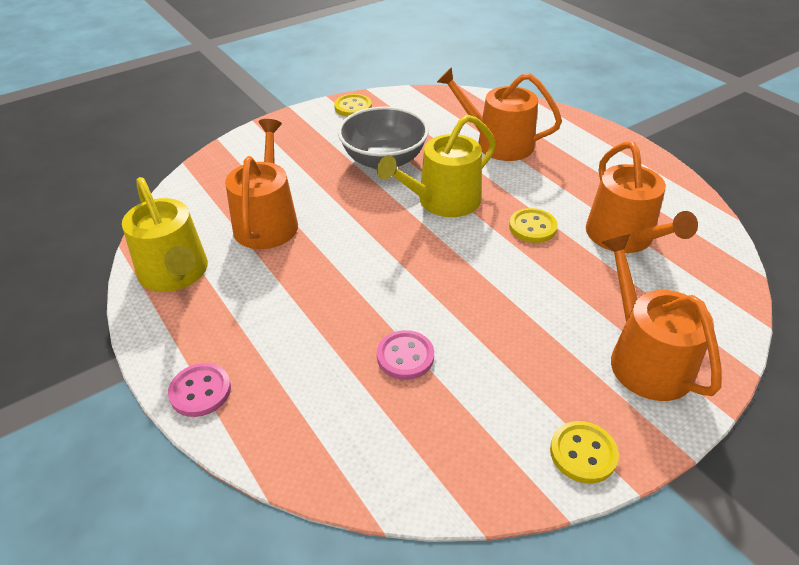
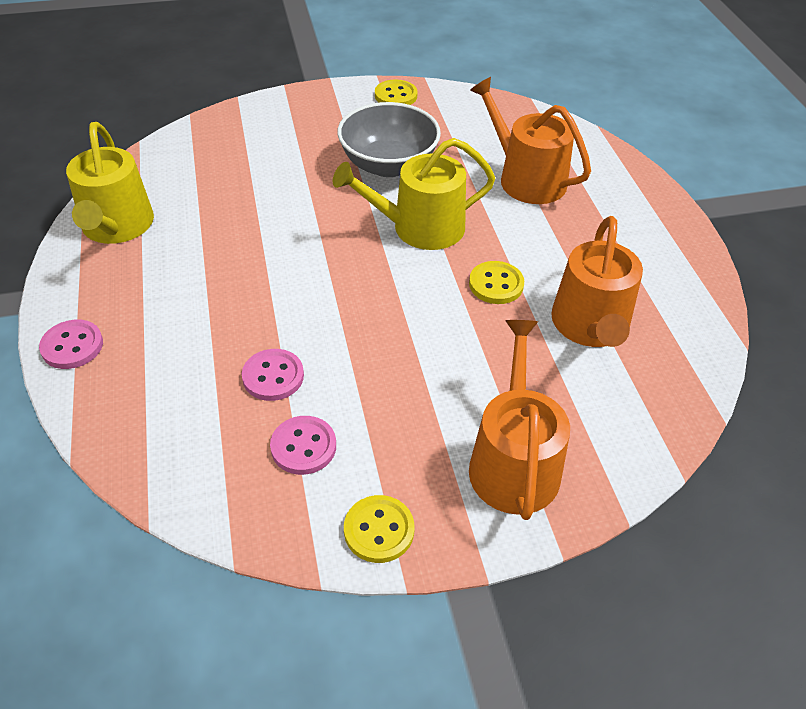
camera: 20 degrees right, 5 degrees up
(267, 221) = (230, 199): orange watering can -> none
(472, 406) = (303, 446): none -> pink button

